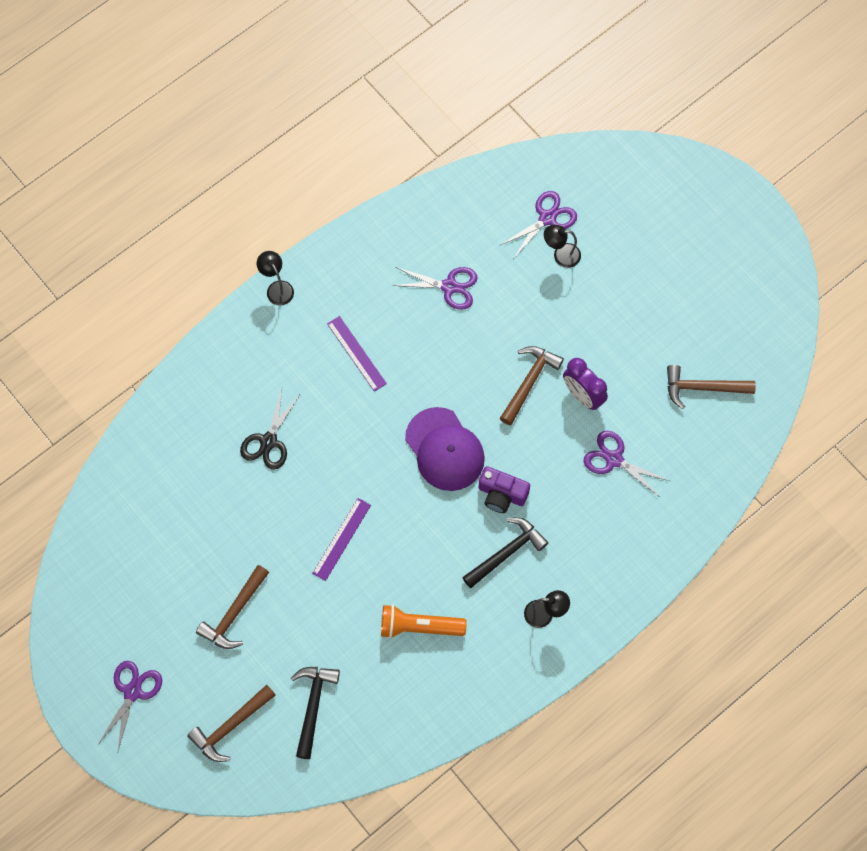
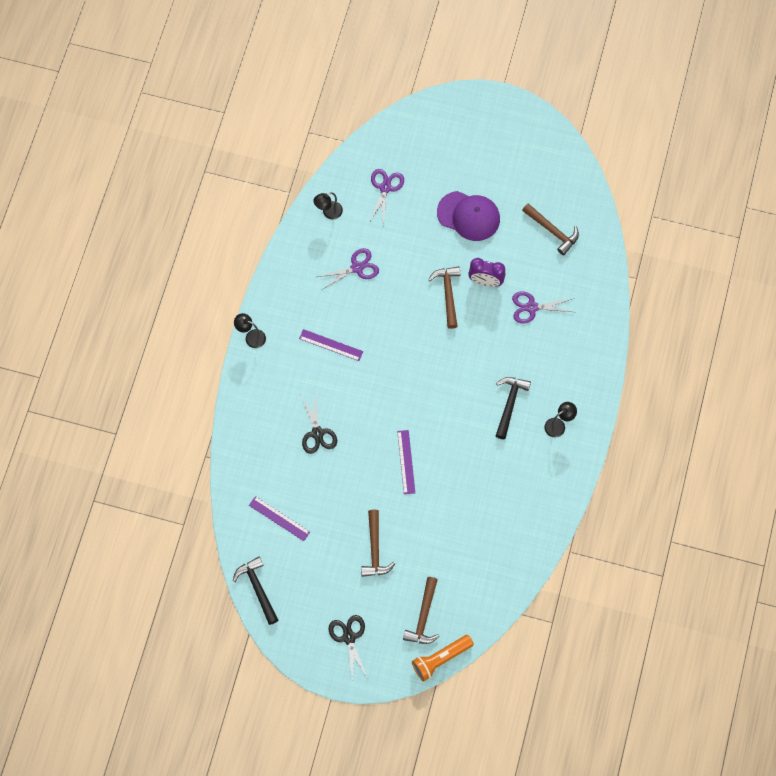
camera: 35 degrees left, 0 degrees up
(133, 691) = (349, 637): purple scissors -> black scissors
(157, 507) = (279, 518): none -> purple ruler
(313, 706) = (463, 571): black hammer -> black hammer (257, 588)
(419, 627) = (491, 482): orange flashlight -> orange flashlight (441, 659)
(444, 449) = (427, 367): purple cap -> purple cap (468, 216)
(502, 494) = (481, 372): purple camera -> none
(561, 255) = (410, 205): black lamp -> black lamp (328, 212)
(703, 388) = (552, 231): brown hammer -> brown hammer turned 105 degrees counterclockwise

